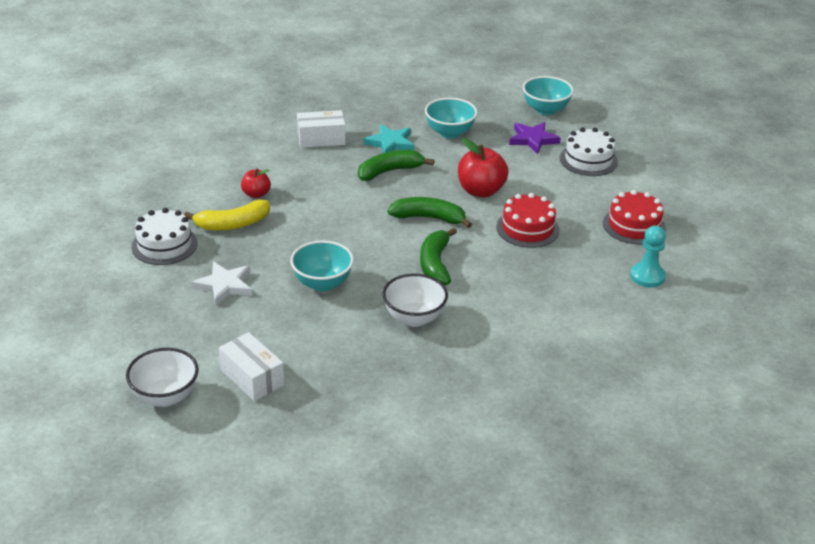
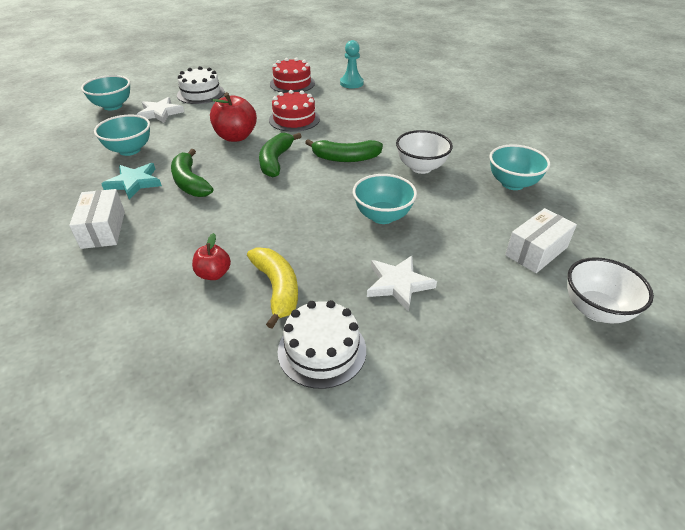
camera: 90 degrees left, 5 degrees up
(376, 386) = (512, 183): none -> turquoise bowl
(533, 139) = (160, 113): purple star -> white star

